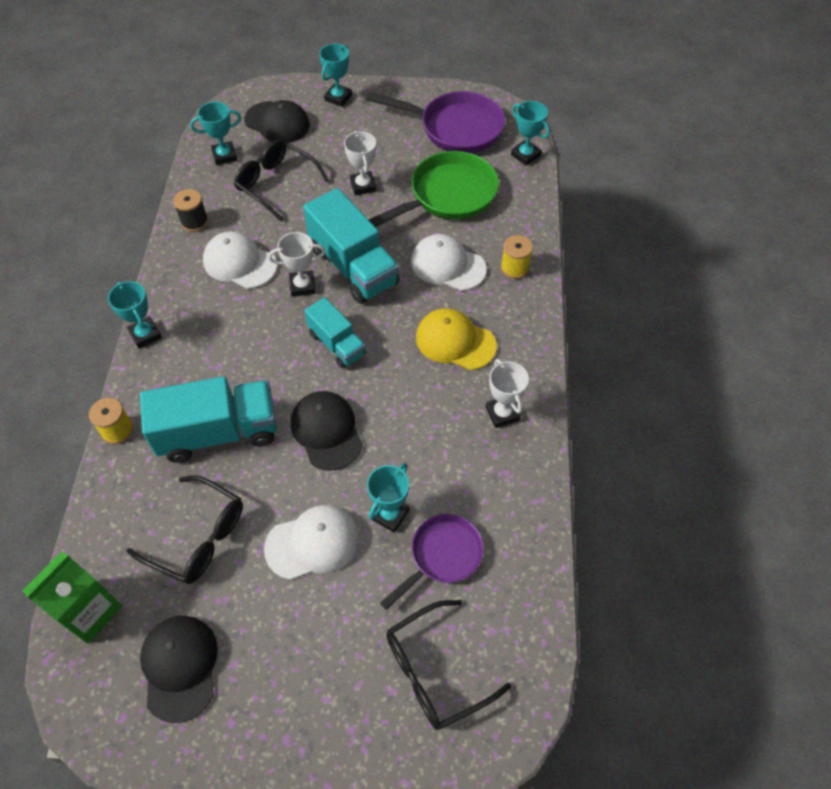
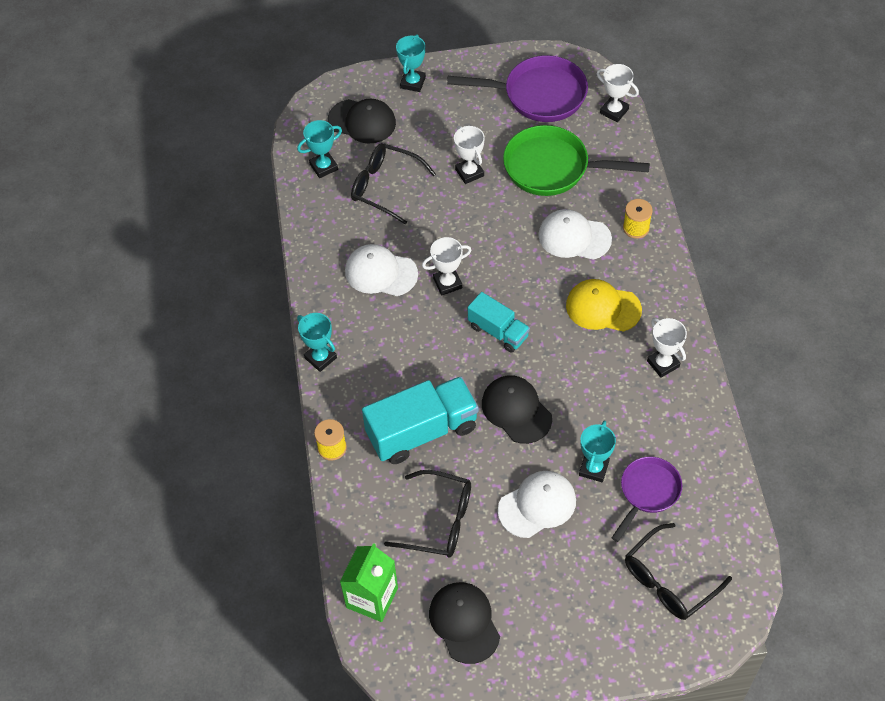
camera: 10 degrees left, 0 degrees up
(194, 222) = (322, 240): black spool -> none
(353, 266) = (488, 255): turquoise truck -> none
(447, 196) = (553, 168): green pan -> green pan turned 120 degrees counterclockwise
(525, 155) = (614, 111): turquoise trophy -> white trophy

